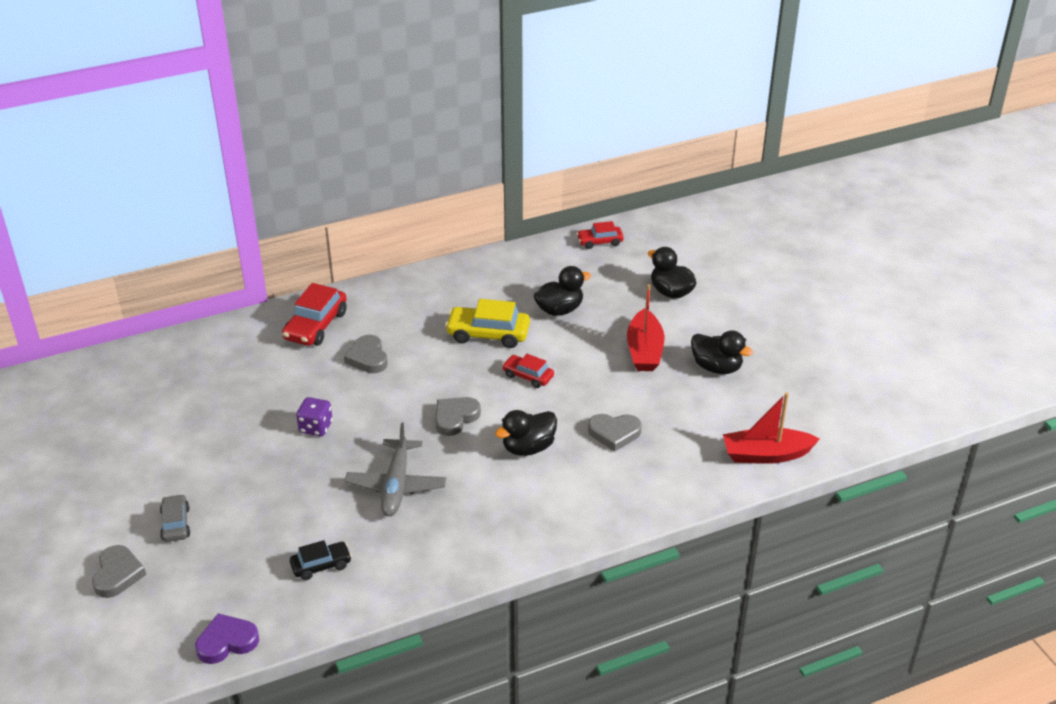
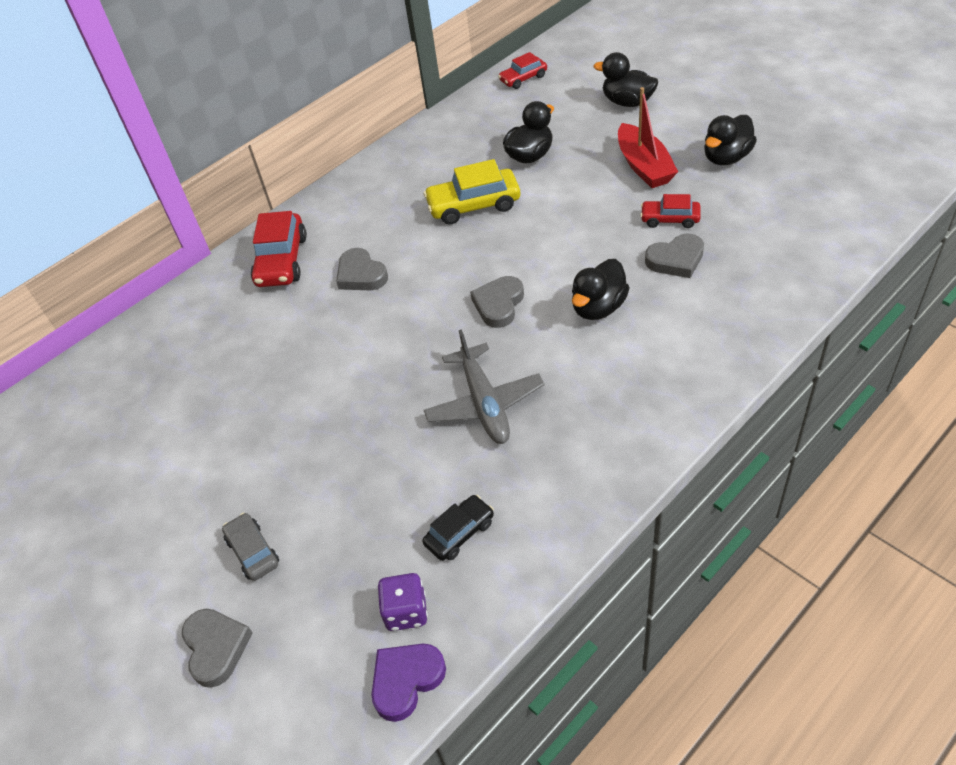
camera: 15 degrees left, 10 degrees up
(316, 427) = (351, 372): purple dice -> purple dice (406, 612)
(528, 376) = (545, 233): red car -> red car (670, 219)
(716, 367) = (726, 158): black duck -> black duck turned 120 degrees clockwise
(766, 454) = (841, 225): red boat -> none

